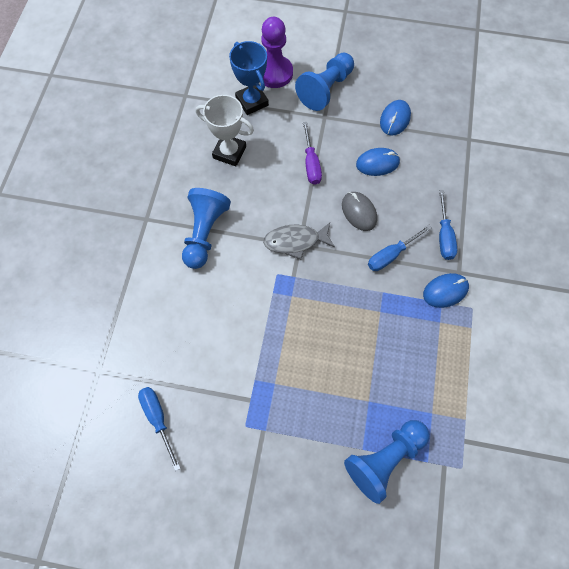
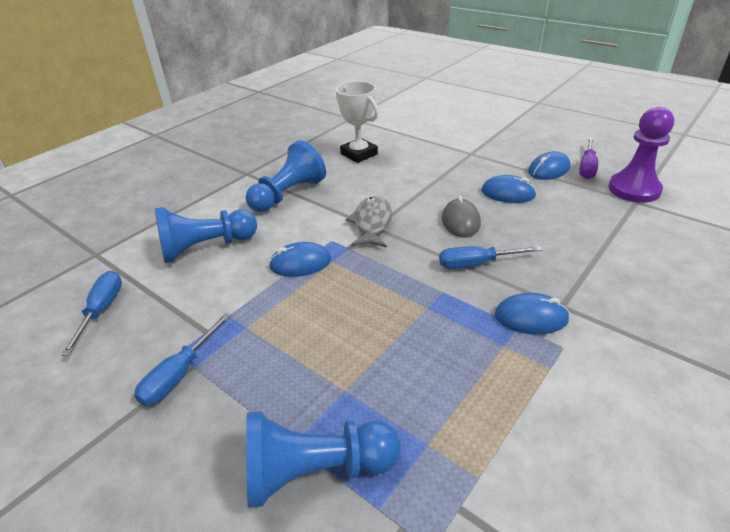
camera: 30 degrees right, 30 degrees down
(252, 102) = (406, 132): blue trophy -> none
(269, 308) = (300, 263): none -> blue mouse
(274, 73) = (441, 121): purple pawn -> purple pawn (634, 189)
(295, 241) = (372, 223): grey fish -> grey fish turned 75 degrees clockwise
(311, 163) = (433, 177): purple screwdriver -> purple screwdriver (587, 167)
(325, 89) = (485, 138): blue pawn -> blue pawn (206, 247)
(444, 236) = (558, 267): blue screwdriver -> blue screwdriver (179, 374)

